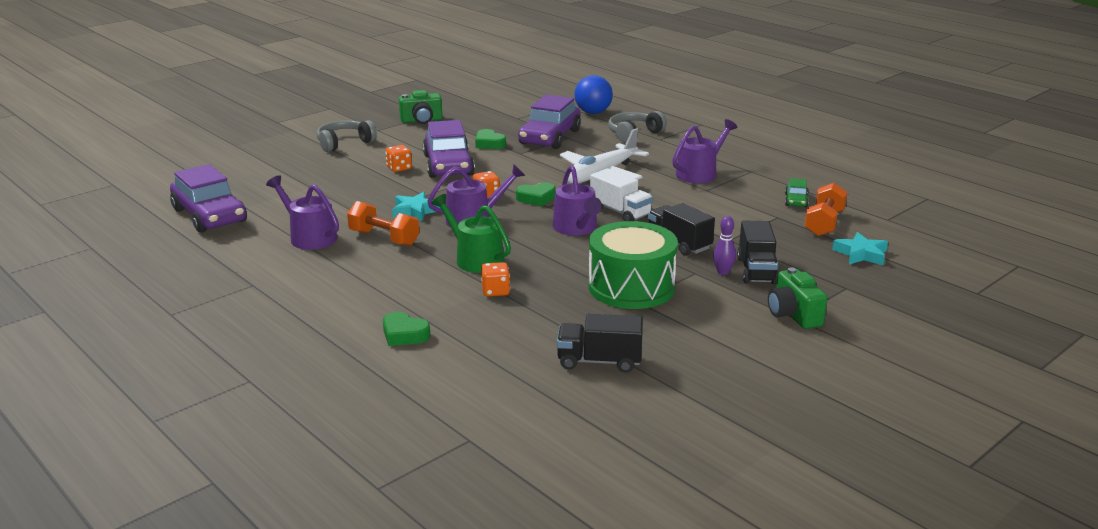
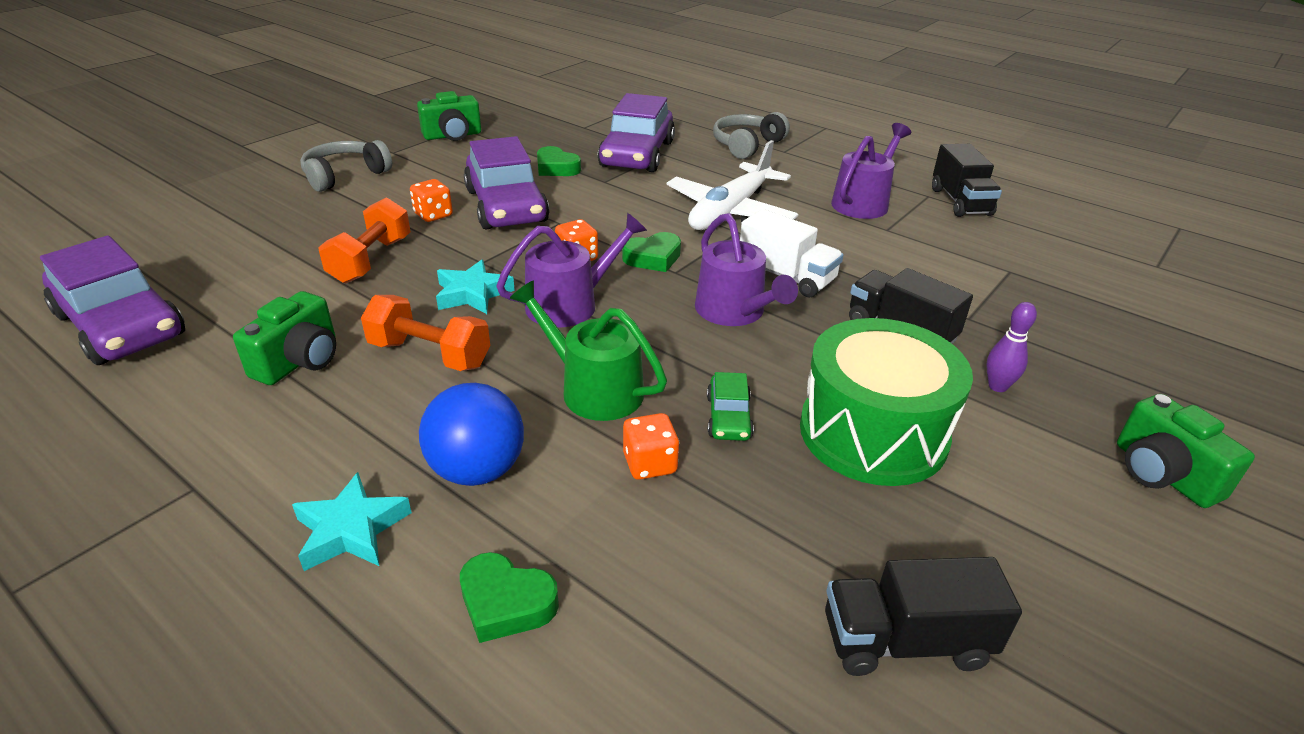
camera: 10 degrees left, 10 degrees up
(309, 237) = (299, 361): purple watering can -> green camera
(593, 112) = (680, 115): blue ball -> blue ball (477, 470)
(756, 270) = (1044, 379): black truck -> black truck (960, 202)
(796, 200) = (1016, 241): green car -> green car (728, 417)
(824, 223) = (1080, 279): orange dumbbell -> orange dumbbell (371, 260)
(861, 254) = (1169, 333): turquoise star -> turquoise star (351, 530)

